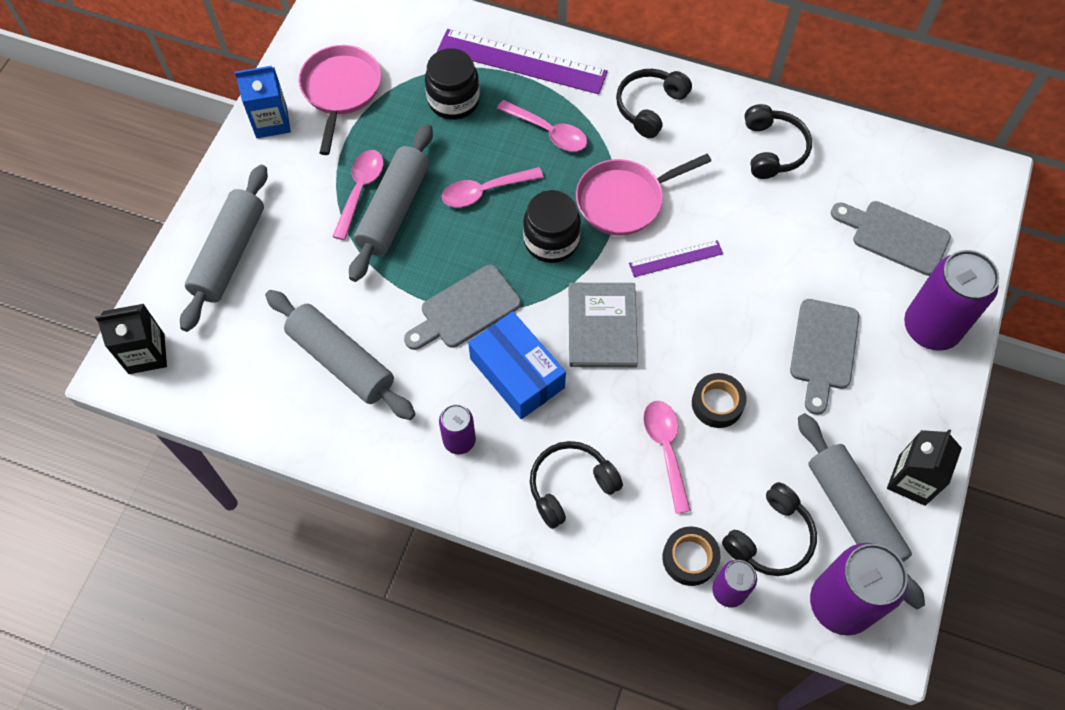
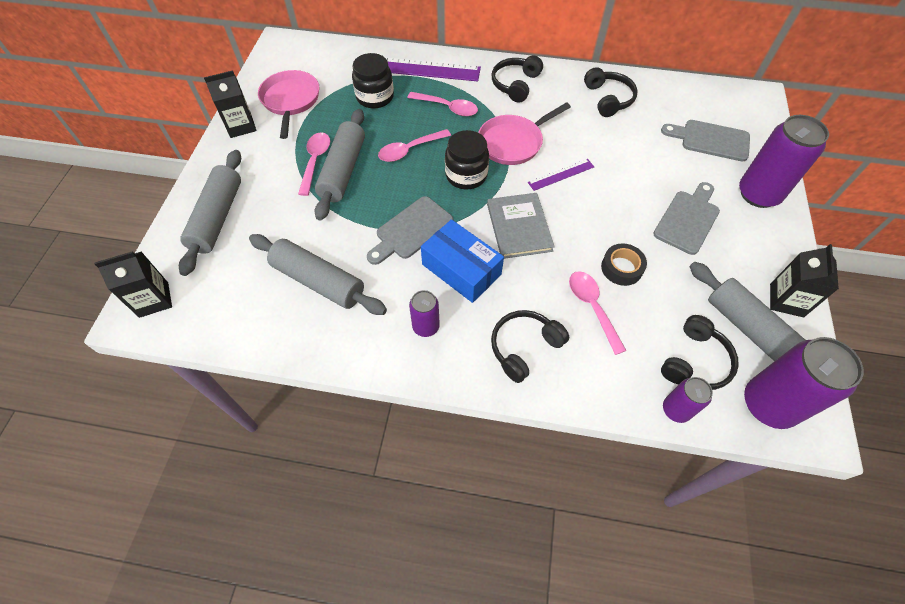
camera: 10 degrees left, 5 degrees down
(271, 122) = (241, 126): blue carton -> black carton
(689, 558) = (636, 388): black tape -> none
(823, 350) = (687, 219): grey cutting board -> grey cutting board turned 150 degrees counterclockwise

